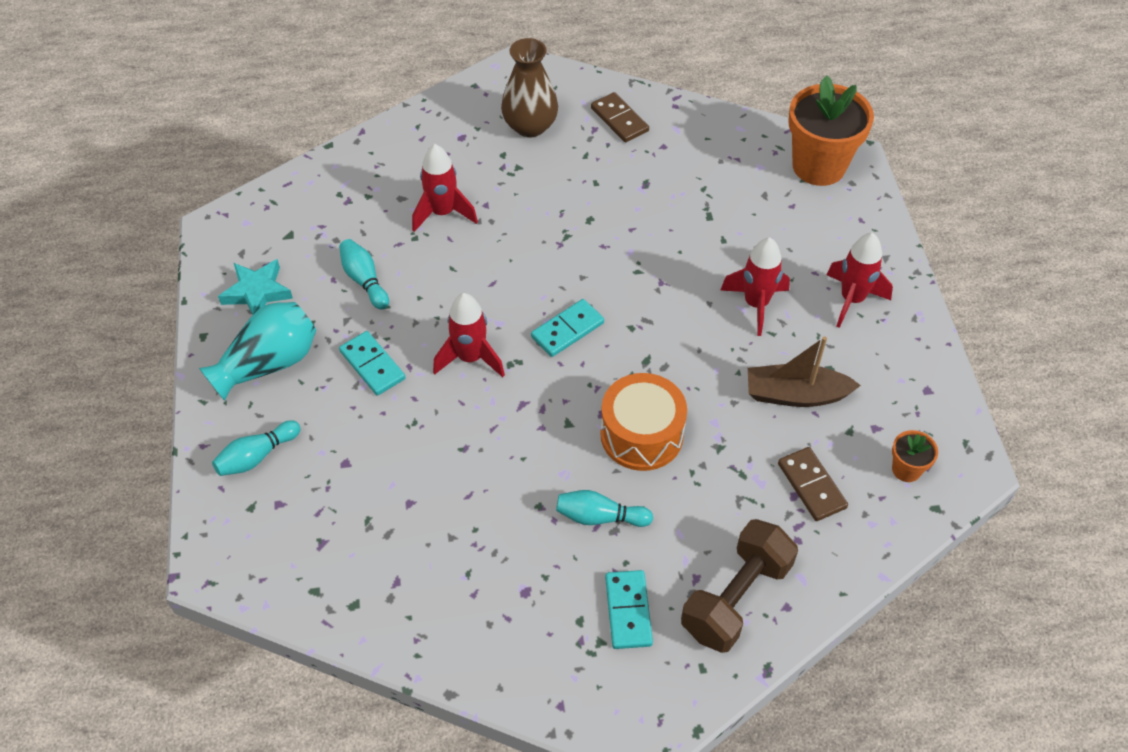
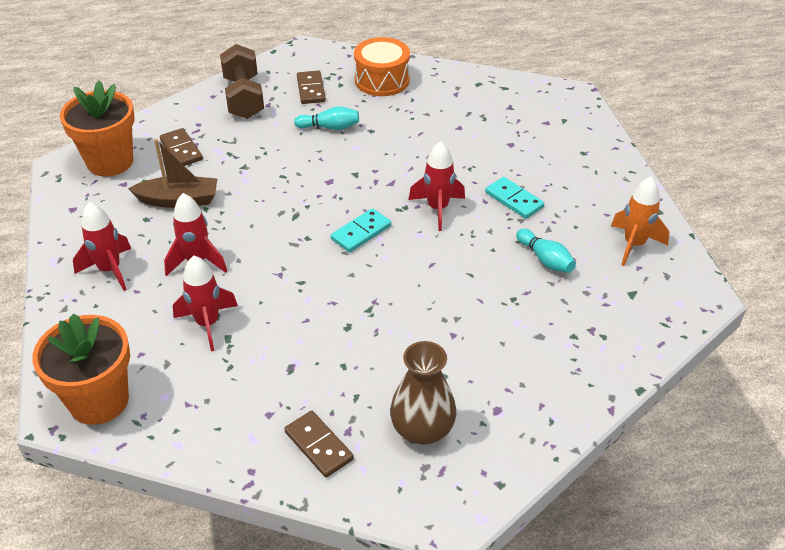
camera: 175 degrees right, 10 degrees down
(257, 292) = (634, 244): turquoise star -> orange rocket
(257, 456) = (574, 144): turquoise bowling pin -> none
(269, 363) = (595, 196): turquoise vase -> none
(443, 213) = (493, 323): red rocket -> red rocket (207, 324)
(628, 611) = (311, 89): turquoise domino -> brown domino
(641, 435) = (300, 170): orange drum -> orange drum (382, 80)
(735, 598) = (244, 97): brown dumbbell -> brown dumbbell turned 45 degrees counterclockwise
(906, 469) = (110, 162): orange flower pot -> orange flower pot, size x2.18

